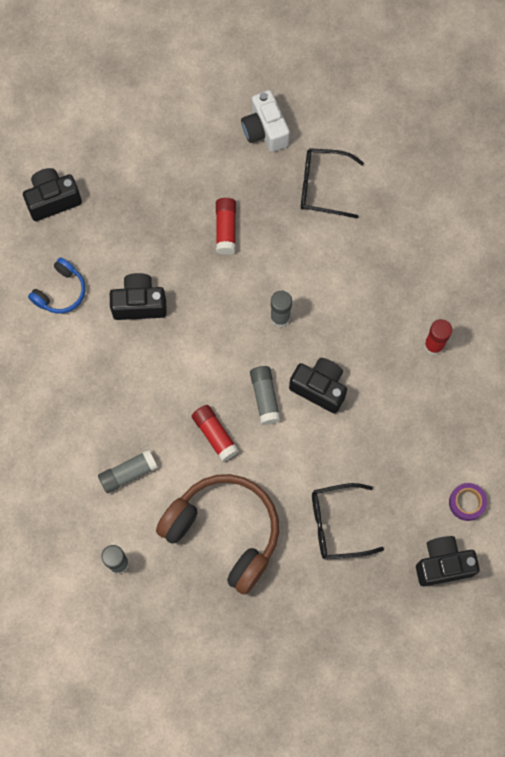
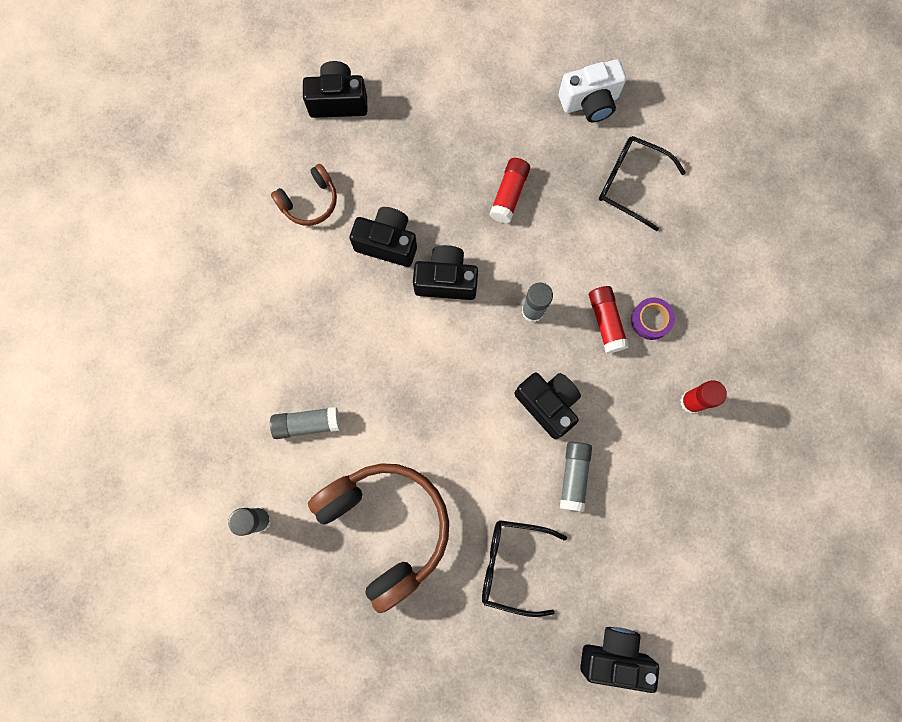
camera: 20 degrees right, 5 degrees up
(60, 292) = (309, 201): blue headphones -> brown headphones
(199, 317) = (446, 280): none -> black camera
(215, 435) = (415, 415): red glue stick -> red glue stick (606, 322)
(265, 130) = (590, 102): white camera -> white camera turned 105 degrees counterclockwise
(265, 397) = (484, 393): grey glue stick -> grey glue stick (574, 476)
(467, 502) = (666, 594): purple tape -> purple tape (651, 320)

